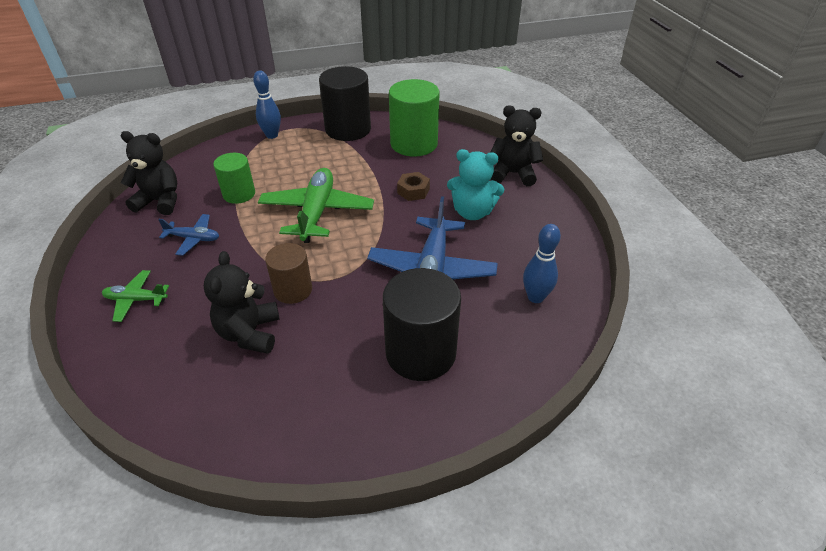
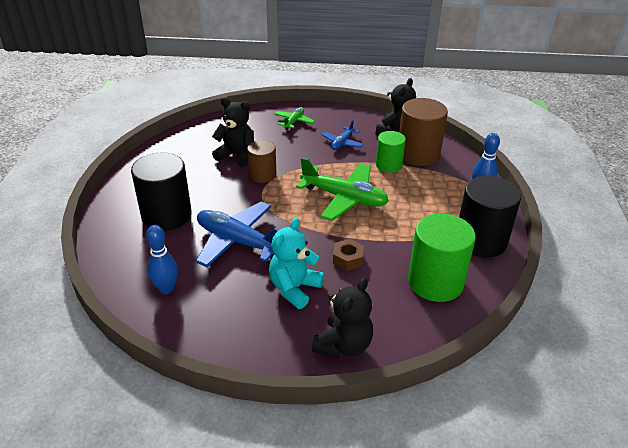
camera: 110 degrees right, 5 degrees down
(210, 178) = (418, 154): none -> brown cylinder

